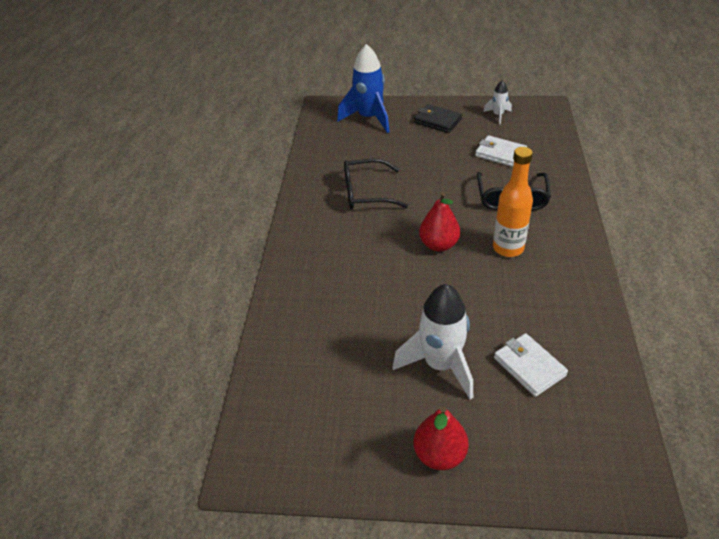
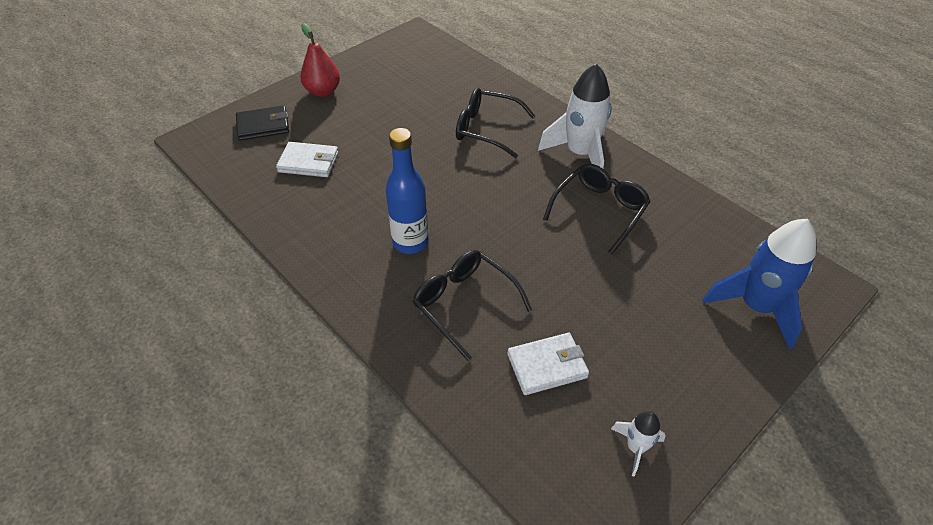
camera: 130 degrees right, 5 degrees up
(349, 292) = (486, 129): none -> black glasses
(437, 121) = (684, 367): black wallet -> black wallet (263, 126)
(439, 245) = (471, 205): red pear -> none
(440, 365) = (370, 128): white rocket -> white rocket (580, 154)
(508, 248) = (410, 242): orange bottle -> blue bottle

